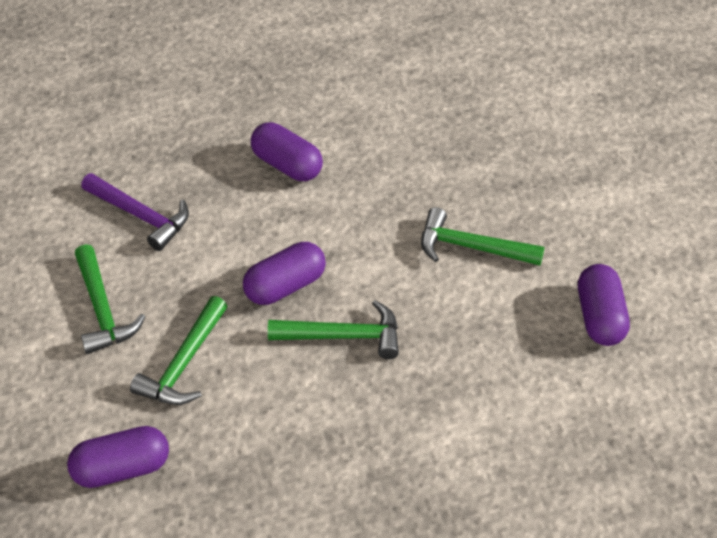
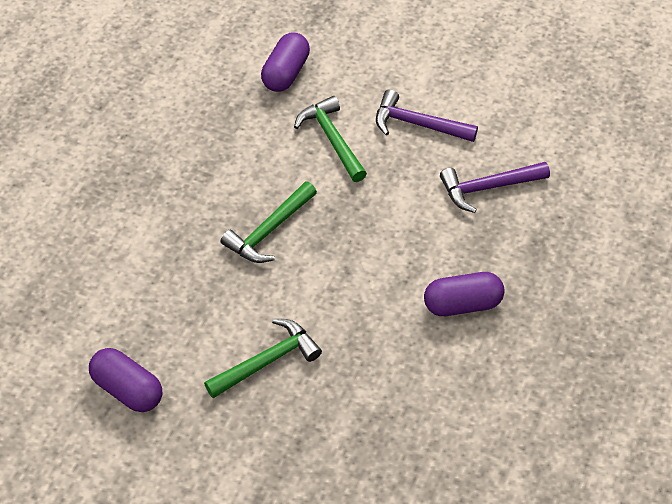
camera: 130 degrees right, 5 degrees up
(102, 309) = (418, 124): green hammer -> purple hammer
(285, 286) = (343, 227): purple capsule -> none

